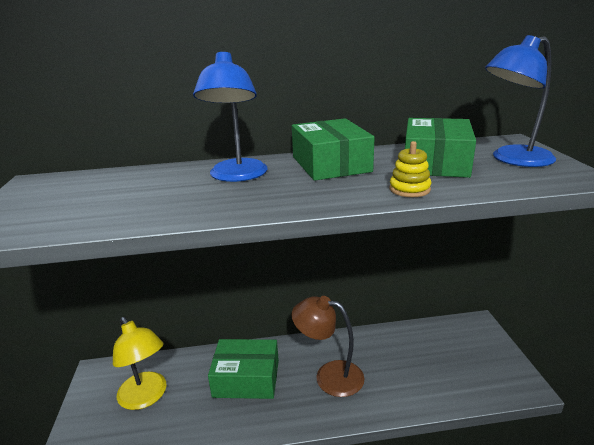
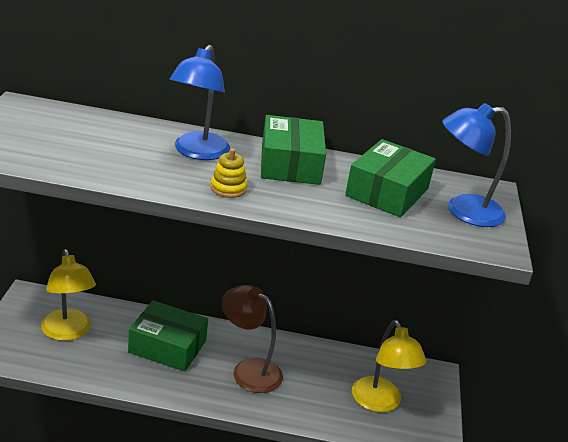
camera: 10 degrees right, 5 degrees up
(409, 189) = (335, 213): yellow stacking toy -> yellow stacking toy (228, 188)
(455, 366) = (380, 403): none -> yellow lamp

